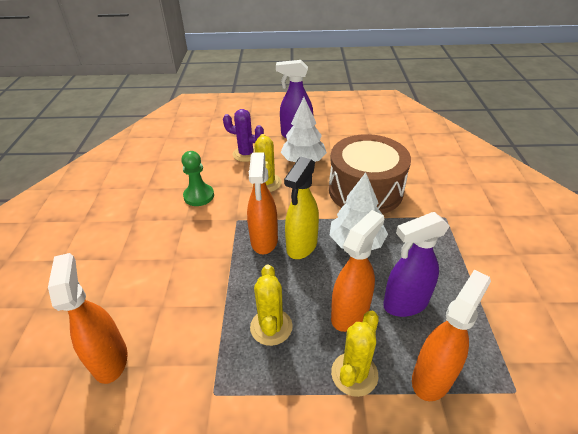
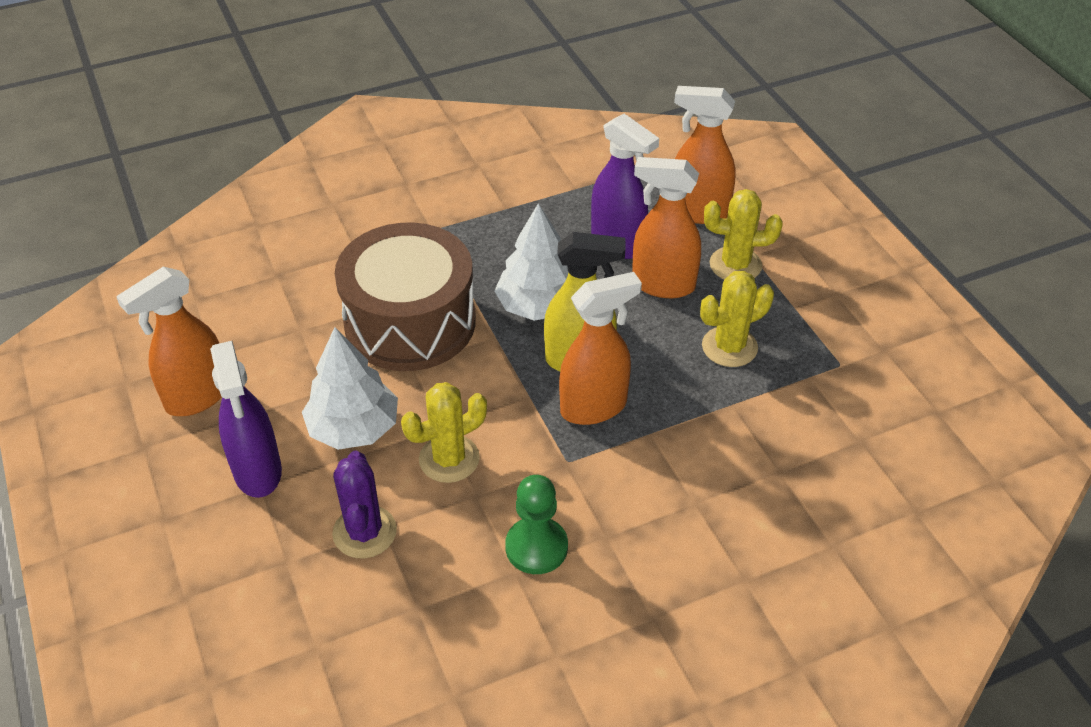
camera: 115 degrees left, 5 degrees up
(110, 359) = (881, 480): orange spray bottle -> orange spray bottle (197, 397)

